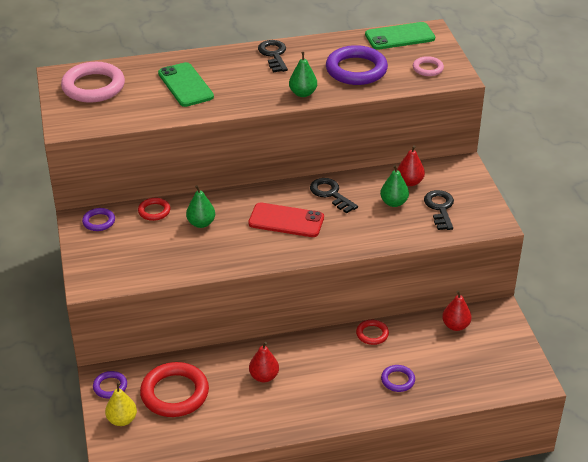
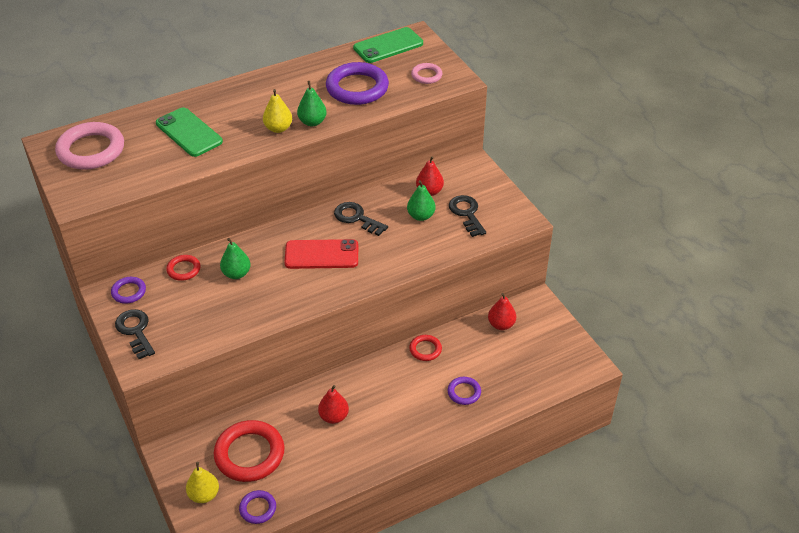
camera: 15 degrees left, 5 degrees up
(110, 386) = (181, 461): purple ring -> purple ring (258, 508)
(269, 94) = (278, 128): none -> yellow pear
(273, 55) = (269, 84): black key -> black key (135, 331)

